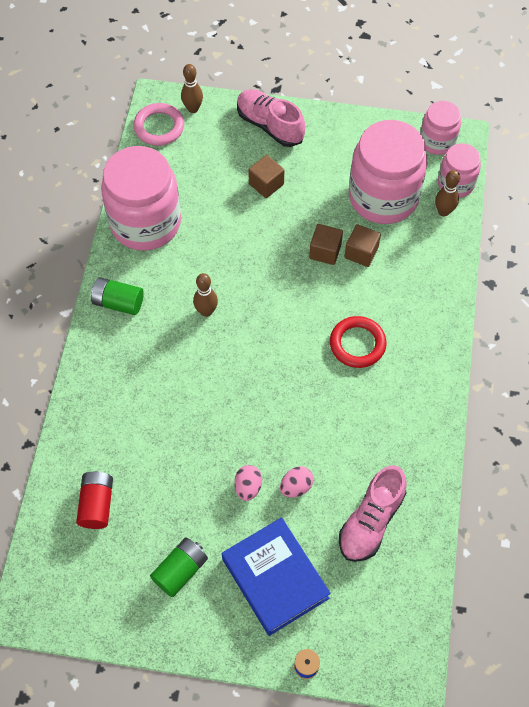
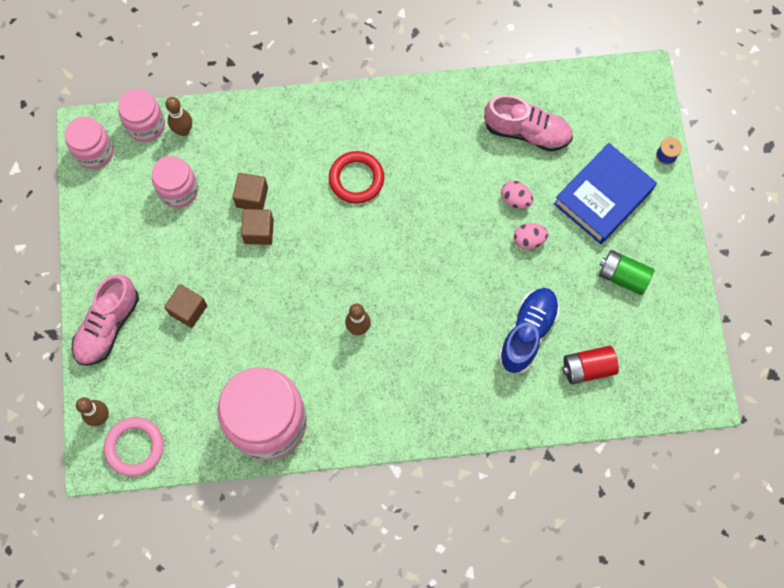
camera: 105 degrees left, 10 degrees up
(118, 302) = (372, 418): green battery -> none
(151, 458) = (527, 333): none -> blue shoe
(383, 197) = (178, 190): pink jar -> pink jar, size x0.53

